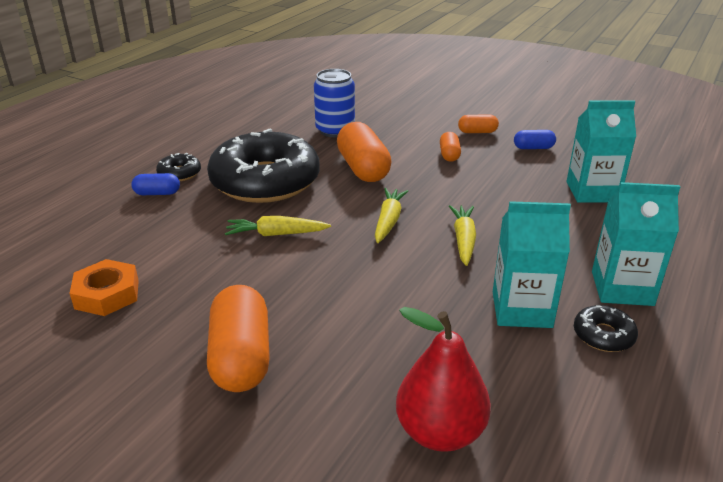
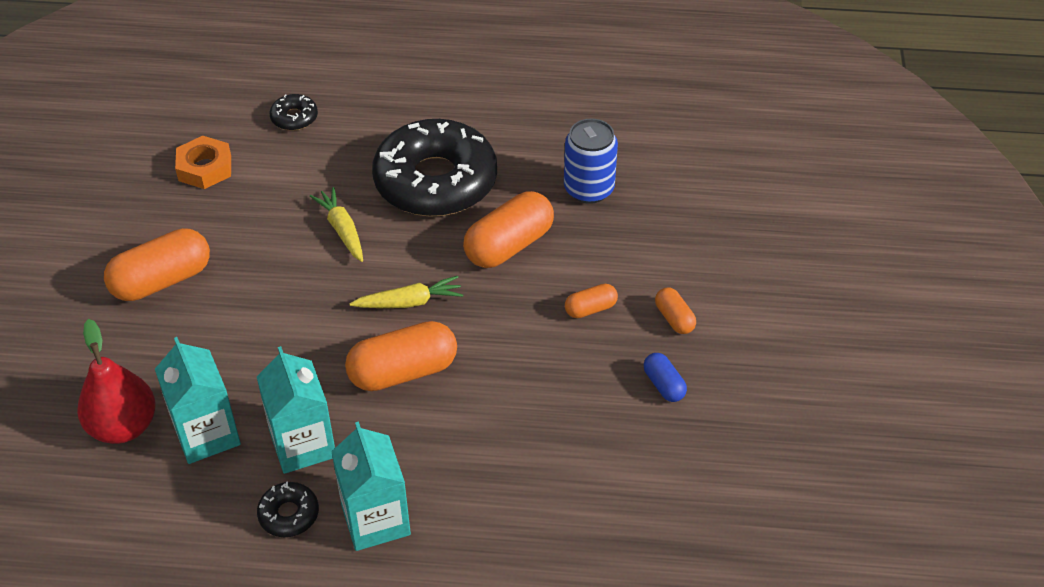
camera: 65 degrees right, 15 degrees up
(157, 193) = (369, 119): blue capsule -> none
(179, 173) = (414, 115): black donut -> black donut (294, 118)
(463, 240) = (403, 371): yellow carrot -> orange capsule
(592, 192) = (576, 465): turquoise carton -> turquoise carton (206, 434)

